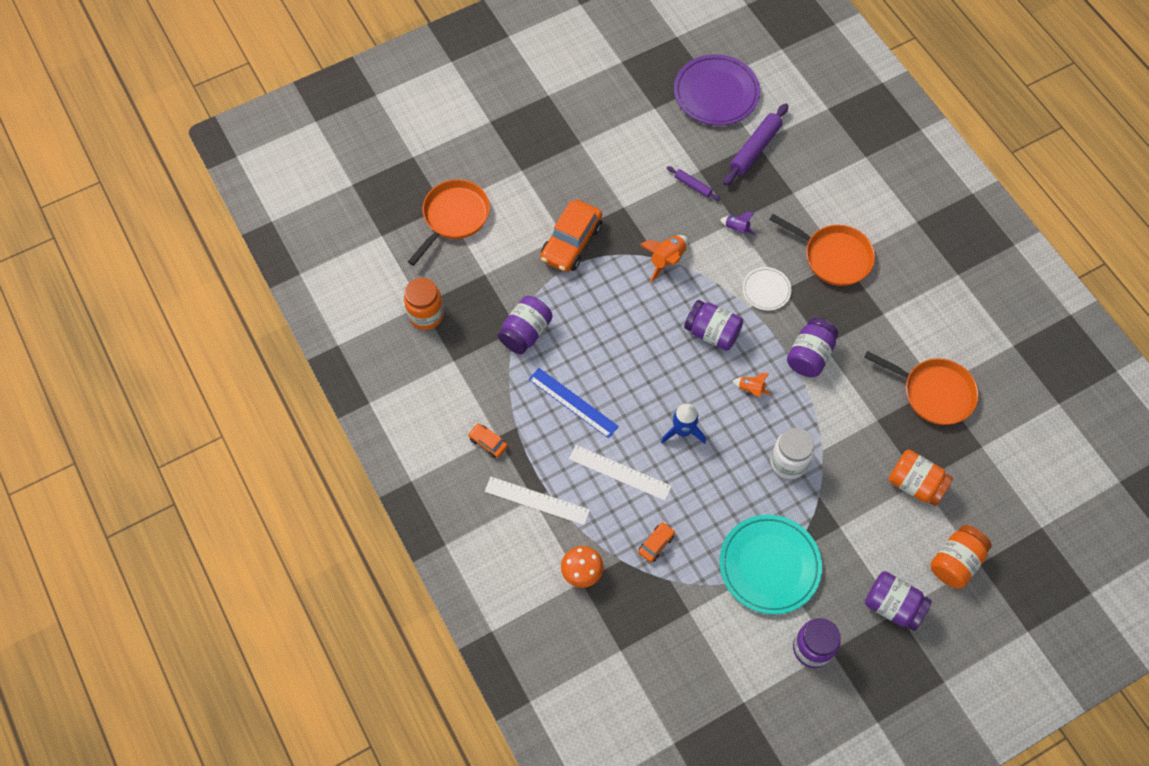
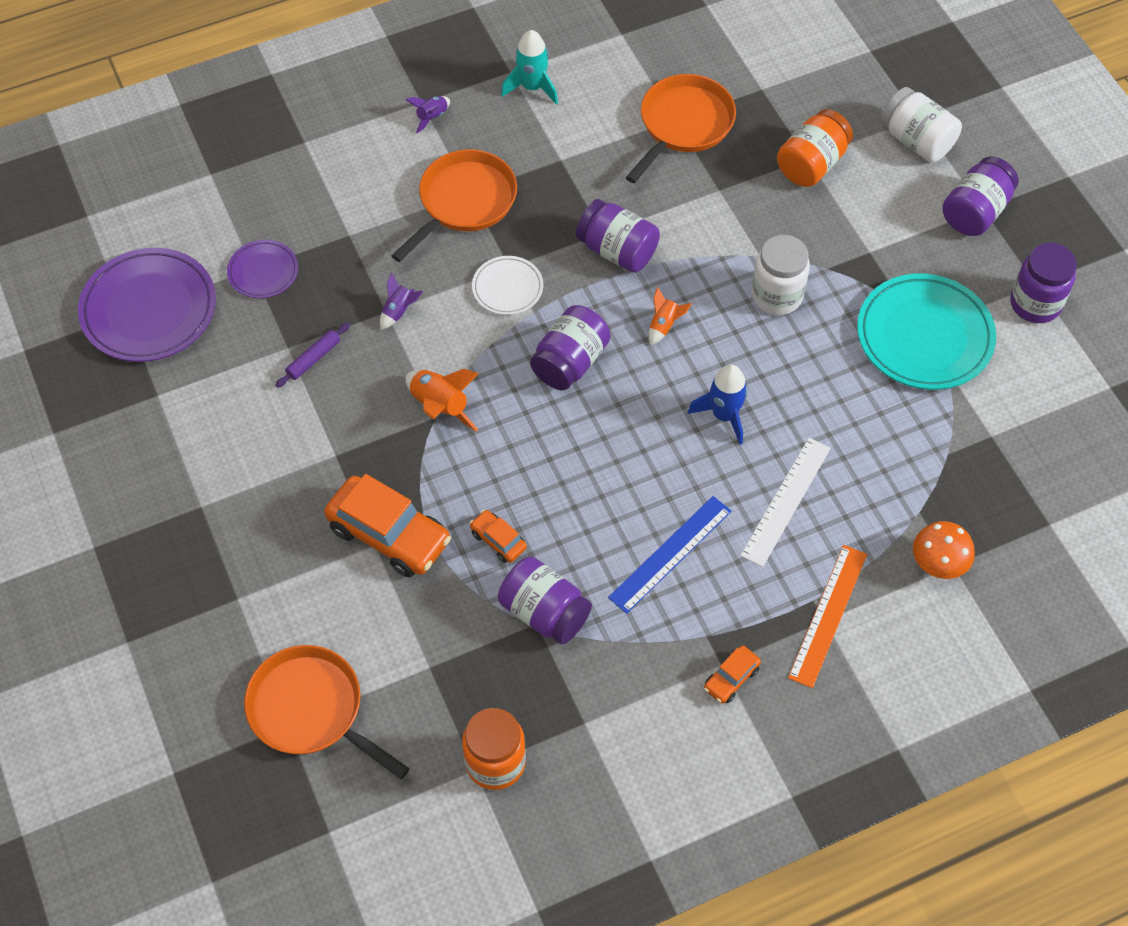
camera: 85 degrees left, 5 degrees down
(537, 501) = (828, 615): white ruler -> orange ruler
(656, 544) = (895, 465): orange car -> orange car (498, 540)
(755, 149) = (263, 272): purple rolling pin -> purple plate
(904, 229) = (432, 117): none -> purple rocket
(946, 290) = (532, 87): none -> turquoise rocket
(955, 562) = (916, 140): orange jar -> white jar

